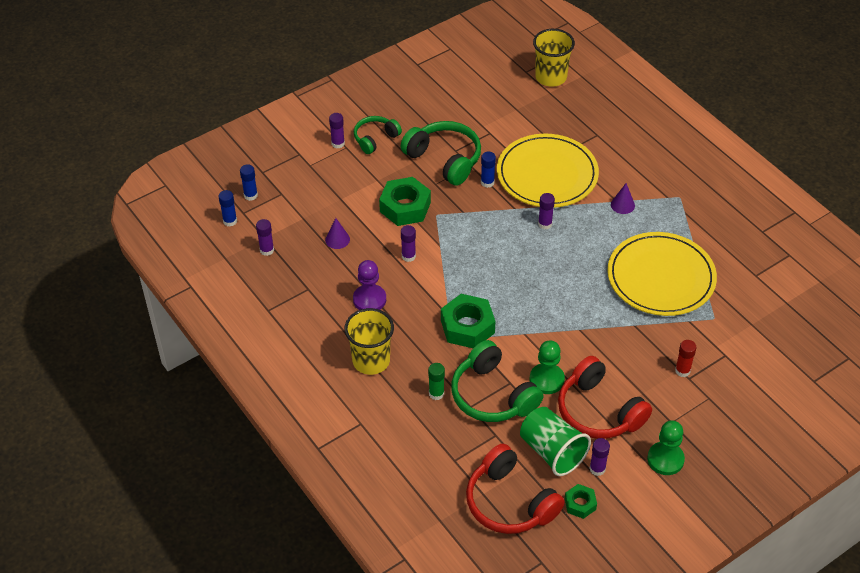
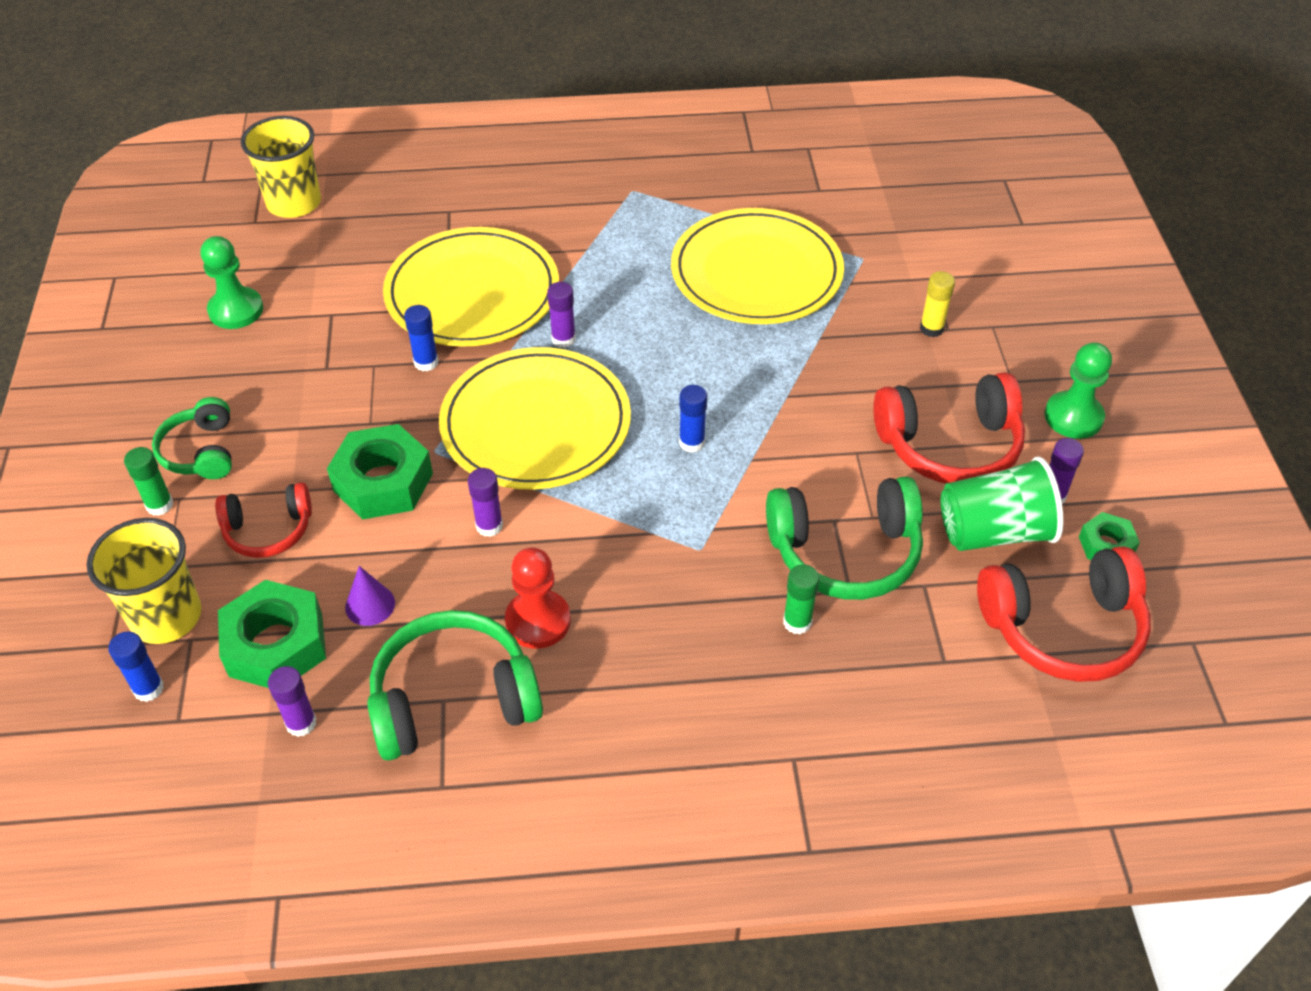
camera: 60 degrees left, 0 degrees up
(230, 221) = (178, 751): blue glue stick -> blue glue stick (692, 443)
(338, 143) = (159, 505): purple glue stick -> green glue stick
(351, 185) = (268, 530): none -> red headphones
(369, 299) = (538, 621): purple pawn -> red pawn
(371, 360) = (669, 680): yellow cup -> yellow cup (166, 616)
(444, 159) = (332, 388): green headphones -> green headphones (453, 699)
(467, 327) = (690, 519): green nut -> green nut (276, 645)
(481, 241) = (536, 424): none -> yellow plate
(546, 380) = (856, 475): green pawn -> green pawn (236, 310)
(622, 205) = (598, 247): purple cone -> none
(682, 371) = (931, 329): red glue stick -> yellow glue stick

